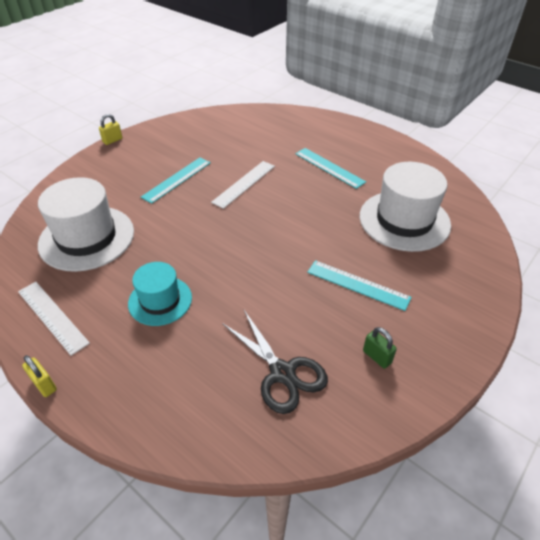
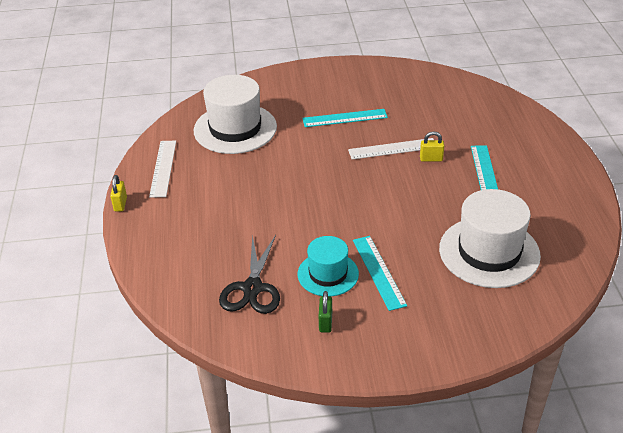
camera: 45 degrees right, 5 degrees down
(112, 140) = (334, 61): yellow padlock -> yellow padlock (431, 159)
(160, 300) = (233, 197): turquoise hat -> turquoise hat (328, 274)

